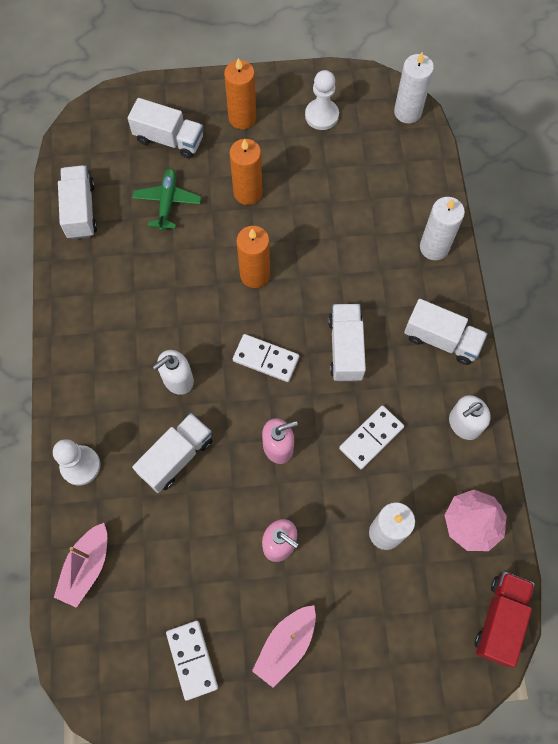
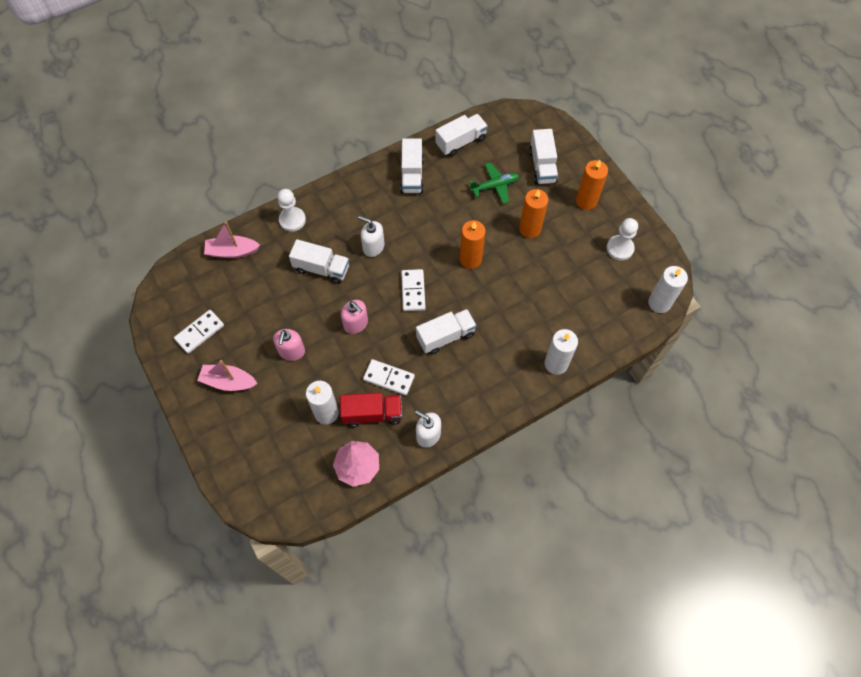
camera: 65 degrees right, 5 degrees down
(441, 339) = (485, 396): white truck -> white truck (412, 175)
(500, 619) = (298, 509): red truck -> red truck (372, 414)

